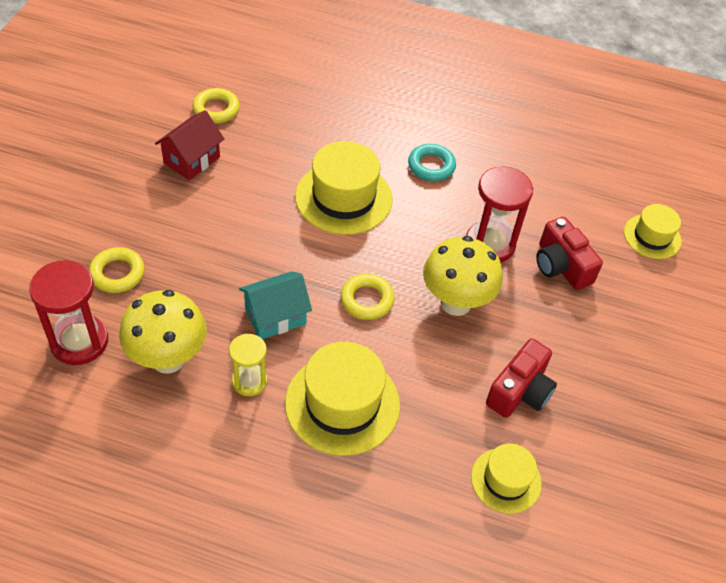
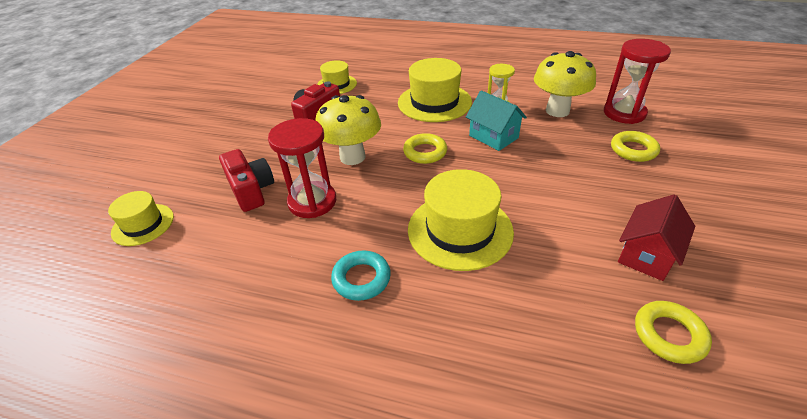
camera: 175 degrees left, 10 degrees down
(275, 317) = (493, 137): turquoise house -> turquoise house turned 75 degrees clockwise

